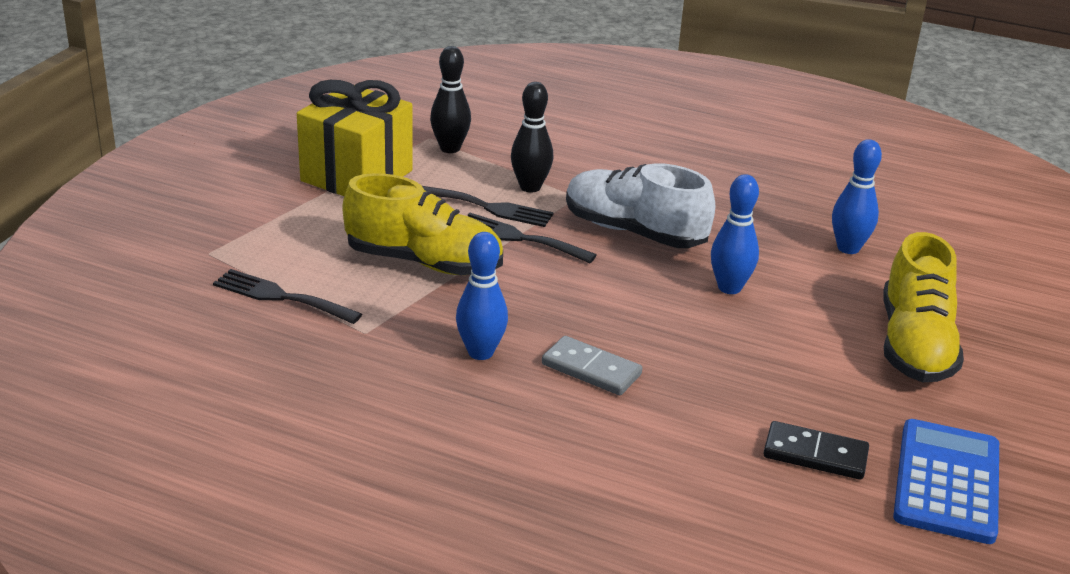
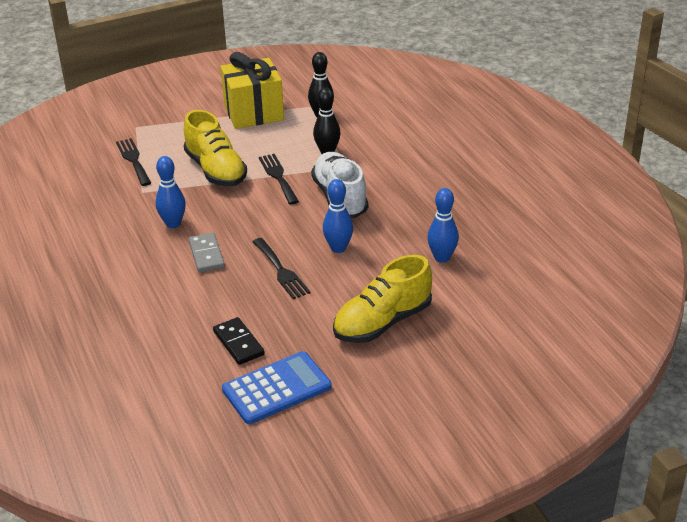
camera: 45 degrees right, 5 degrees up
(489, 207) = (289, 155): black fork -> black fork (281, 271)

